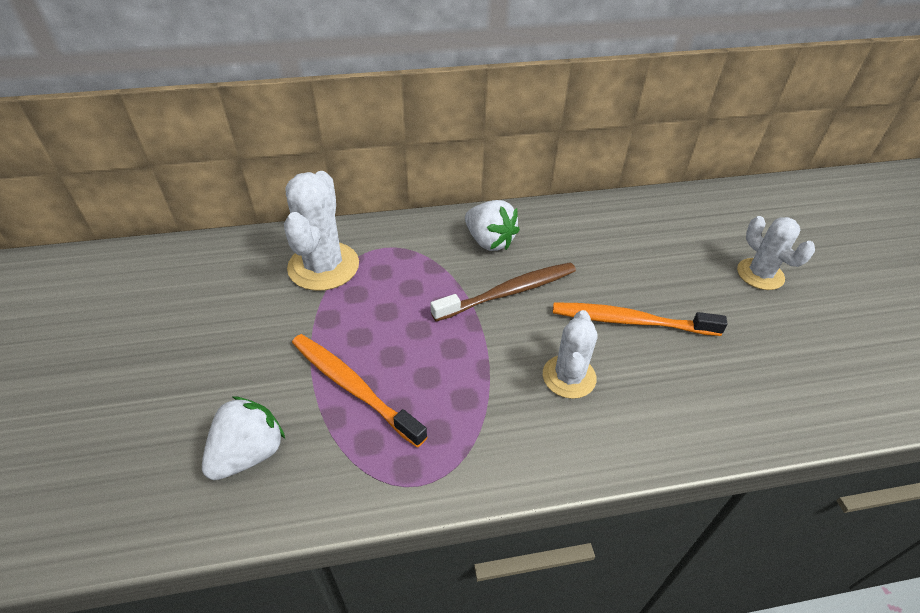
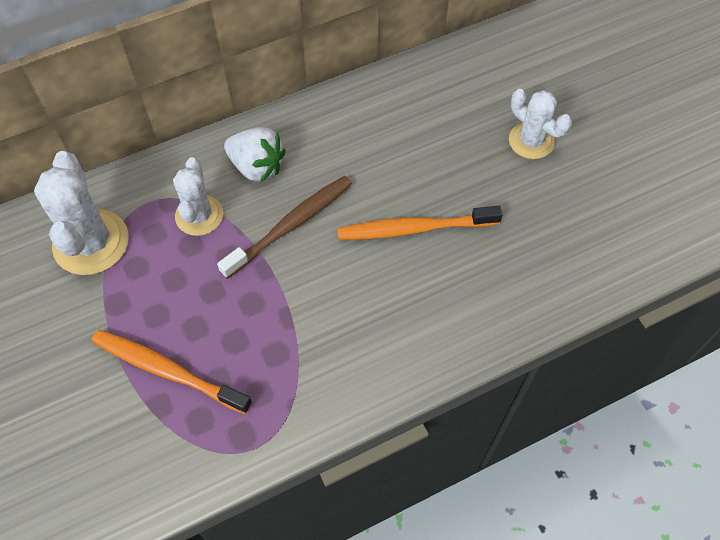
camera: 15 degrees left, 15 degrees up
(249, 453) = (94, 462): white strawberry -> none
(569, 377) = (367, 305): white cactus -> white cactus (199, 215)

